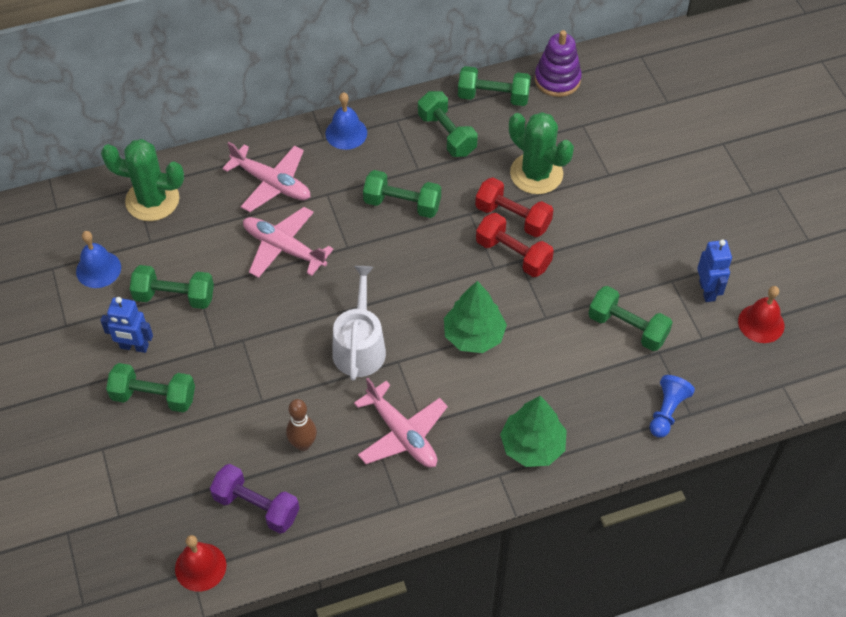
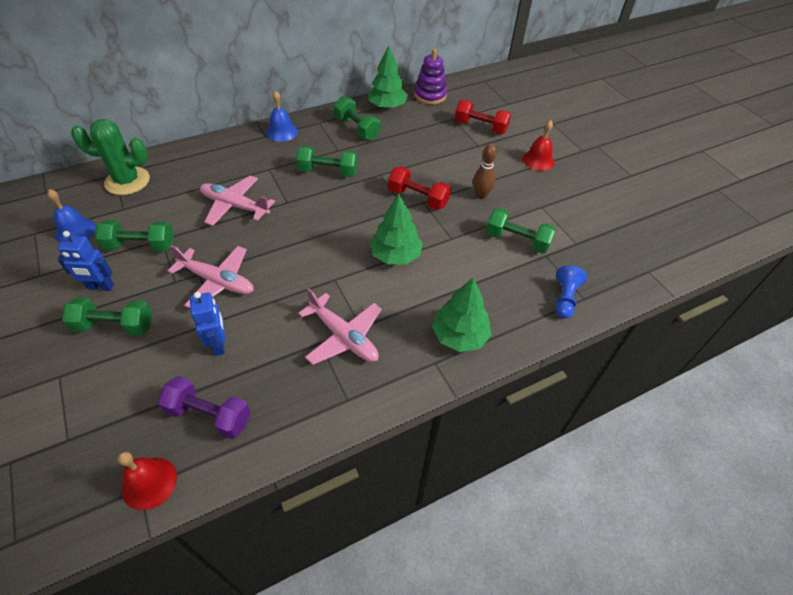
camera: 10 degrees left, 5 degrees down
(272, 183) = (225, 165): pink plane -> pink plane (218, 281)
(303, 444) = (254, 354): brown bowling pin -> brown bowling pin (481, 195)
(359, 346) = (301, 271): white watering can -> none
(493, 97) = (387, 106): green dumbbell -> green tree
(513, 217) = (413, 175): red dumbbell -> red dumbbell (480, 127)
(536, 174) = (426, 148): green cactus -> none
(707, 291) = (570, 211): blue robot -> blue robot (219, 344)
(761, 323) = (617, 230): red bell -> red bell (538, 160)

